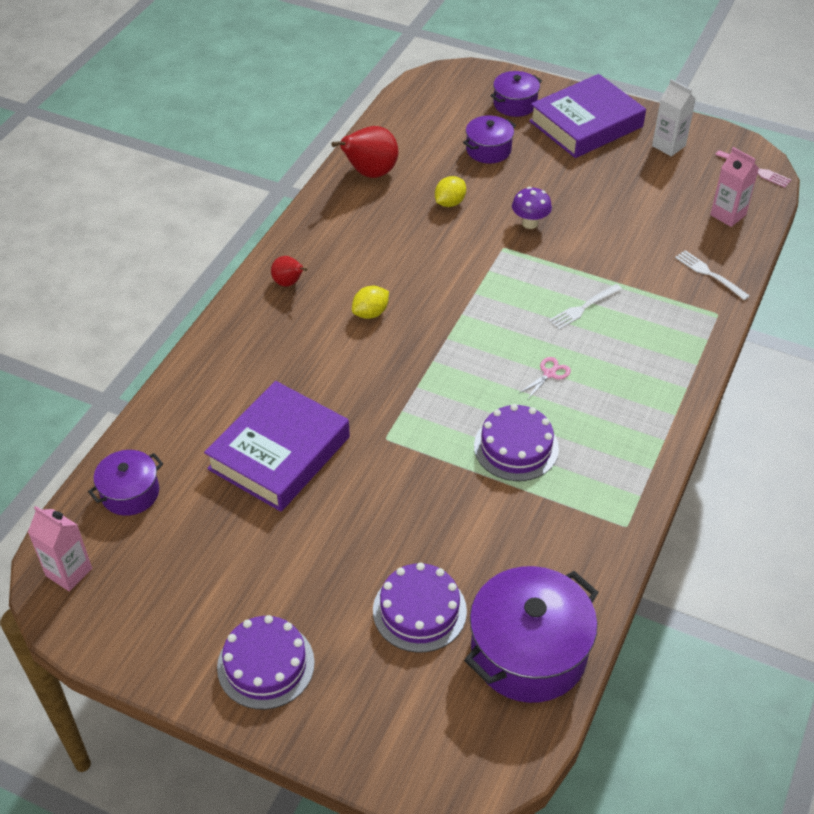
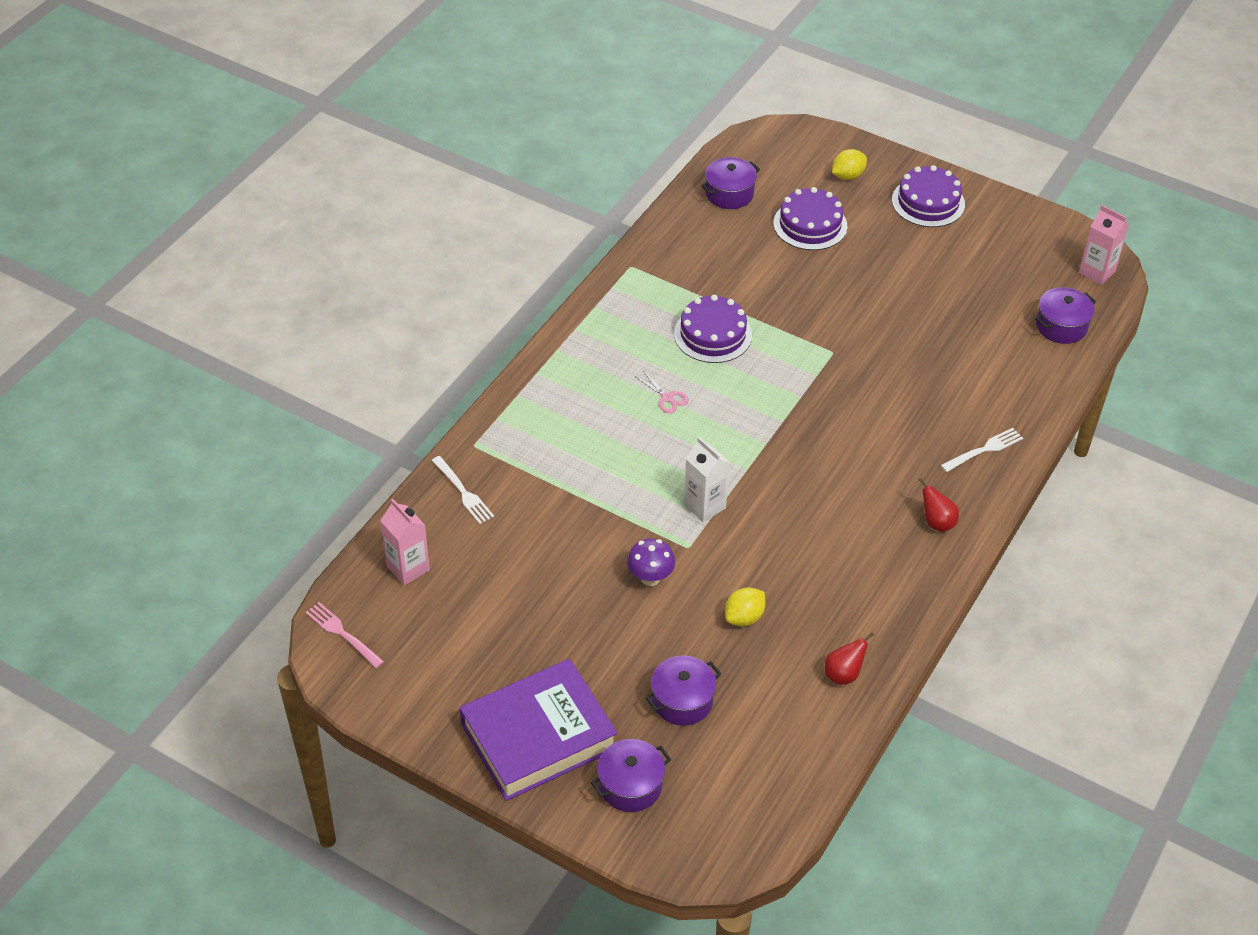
camera: 175 degrees left, 0 degrees up
(279, 453) = (931, 347): purple book -> none
(370, 173) = (843, 674): red pear -> red pear, size x0.55
(370, 313) = (845, 478): yellow lemon -> yellow lemon (847, 176)
(528, 652) = (729, 194): purple pot -> purple pot, size x0.55
(549, 374) = (667, 398): pink scissors -> pink scissors turned 90 degrees counterclockwise
(583, 308) = (614, 464): white fork -> white fork (984, 450)
(668, 146) = (438, 685): white carton -> white carton (704, 506)

